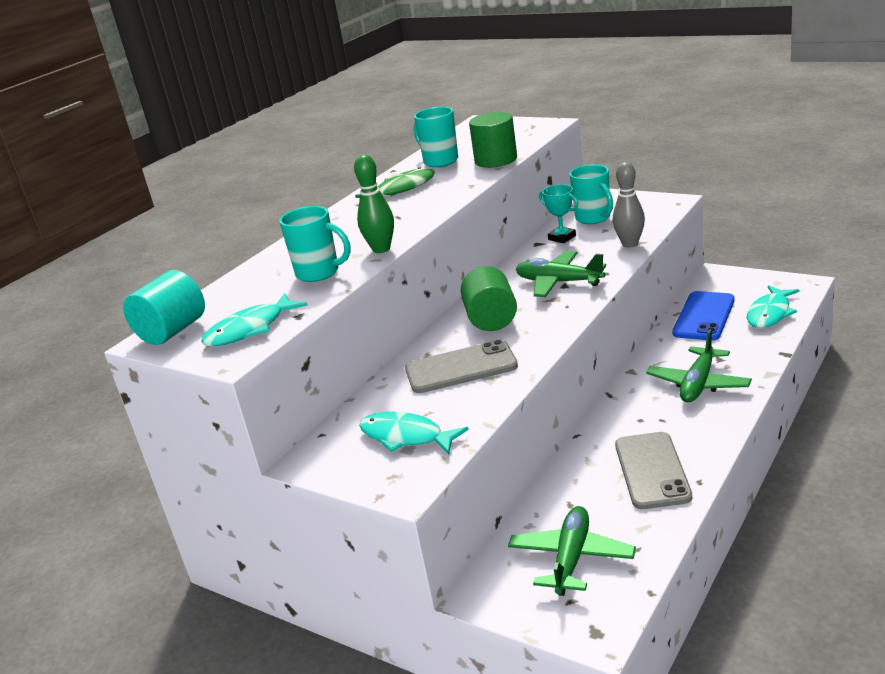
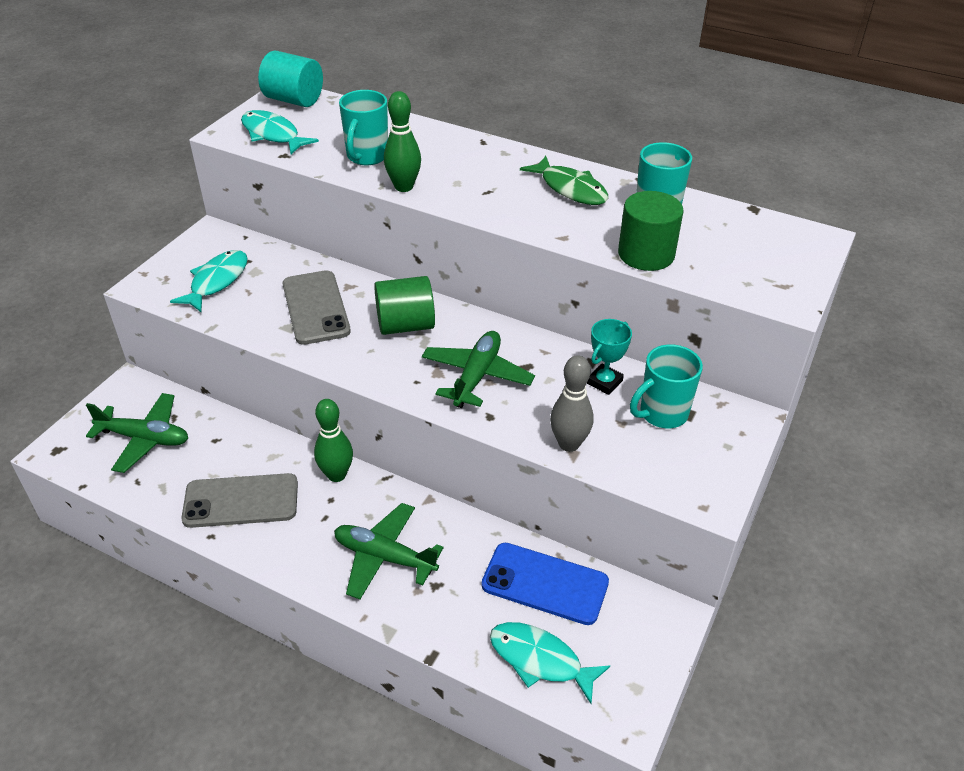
camera: 80 degrees right, 15 degrees up
(610, 420) = (336, 475): none -> green bowling pin

